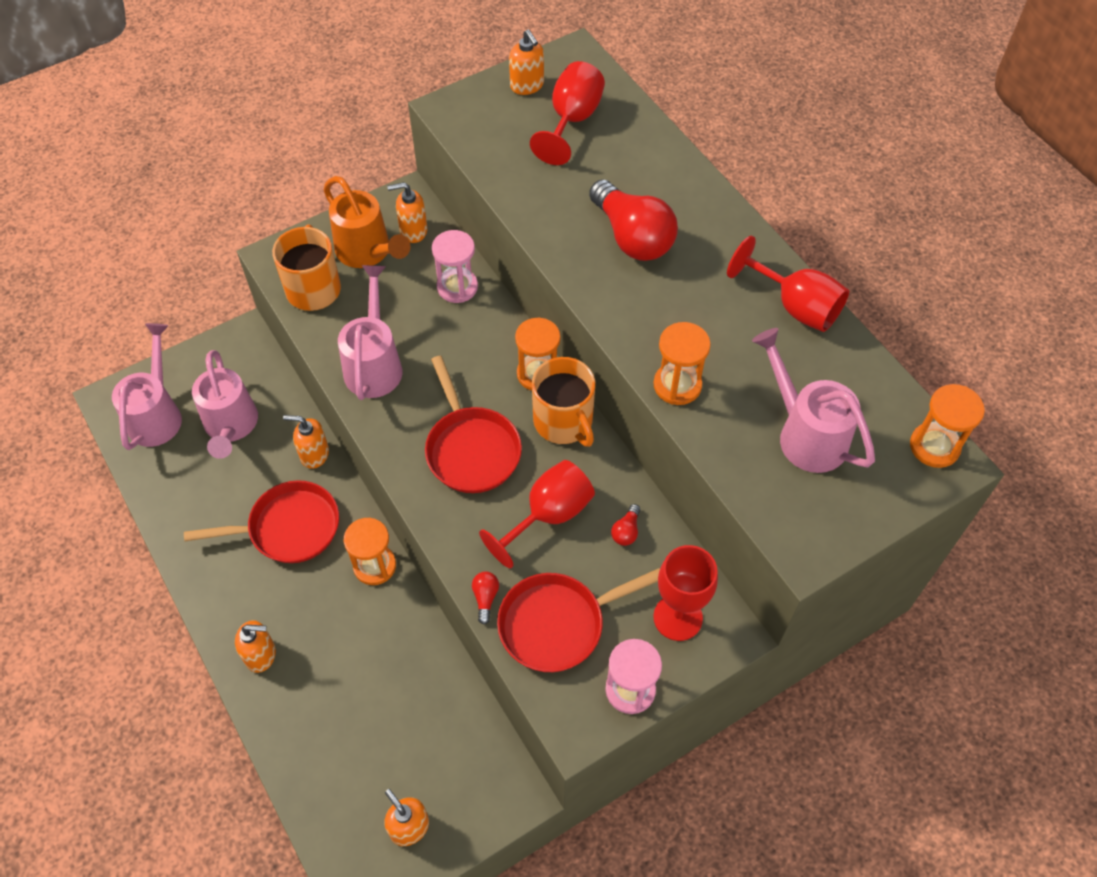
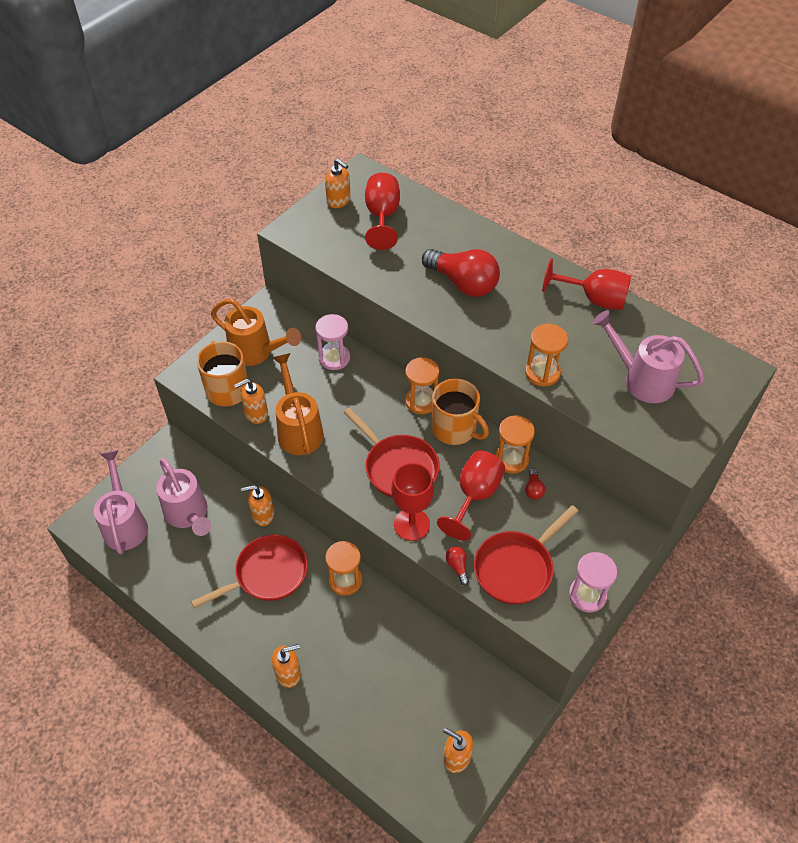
camera: 20 degrees left, 5 degrees down
(374, 364) = (298, 429): pink watering can -> orange watering can
(413, 231) = (283, 328): orange soap dispenser -> orange soap dispenser (256, 414)
(678, 617) = (596, 536): red goblet -> red goblet (411, 524)
(934, 446) = (726, 363): orange hourglass -> orange hourglass (511, 459)

